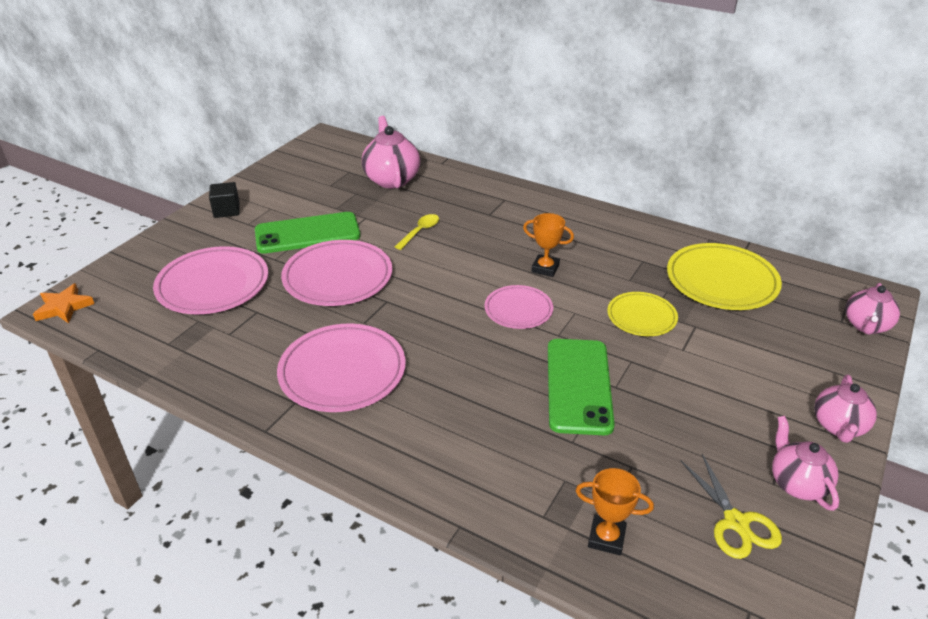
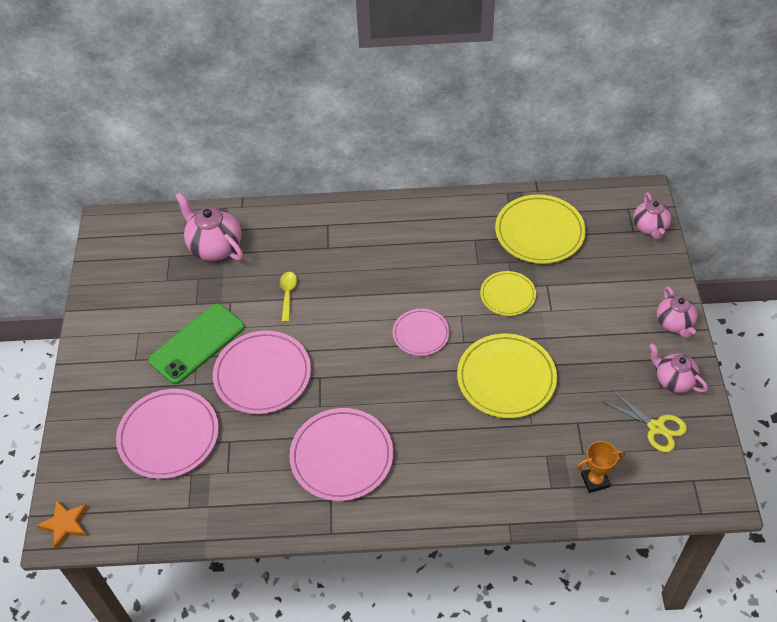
camera: 30 degrees left, 15 degrees up
(226, 210) = (101, 355): black cube -> none
(545, 268) = (411, 283): orange trophy -> none
(578, 386) = (506, 378): green phone -> yellow plate

